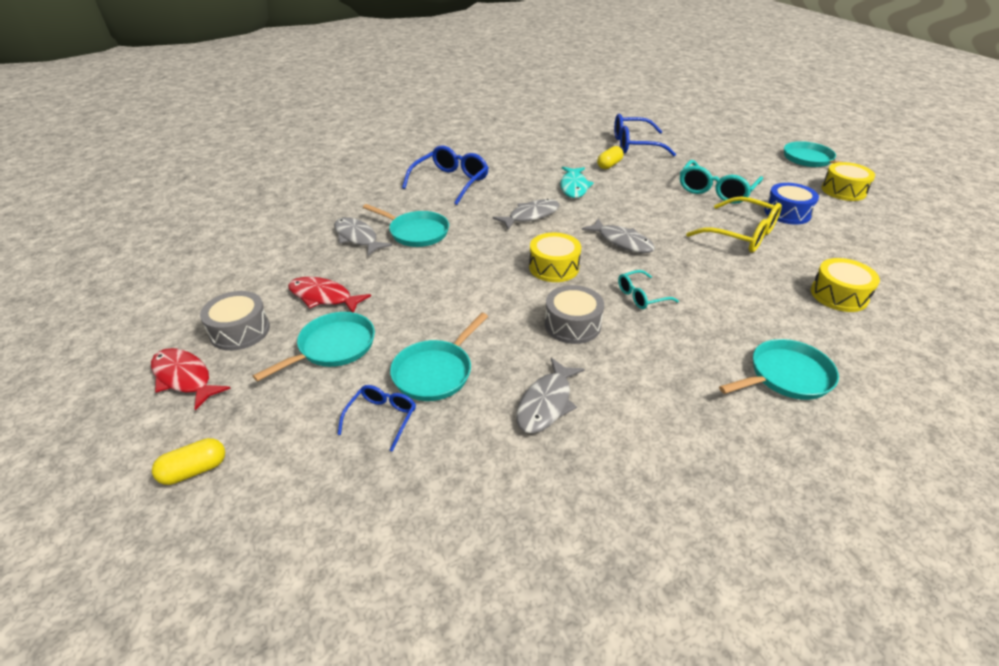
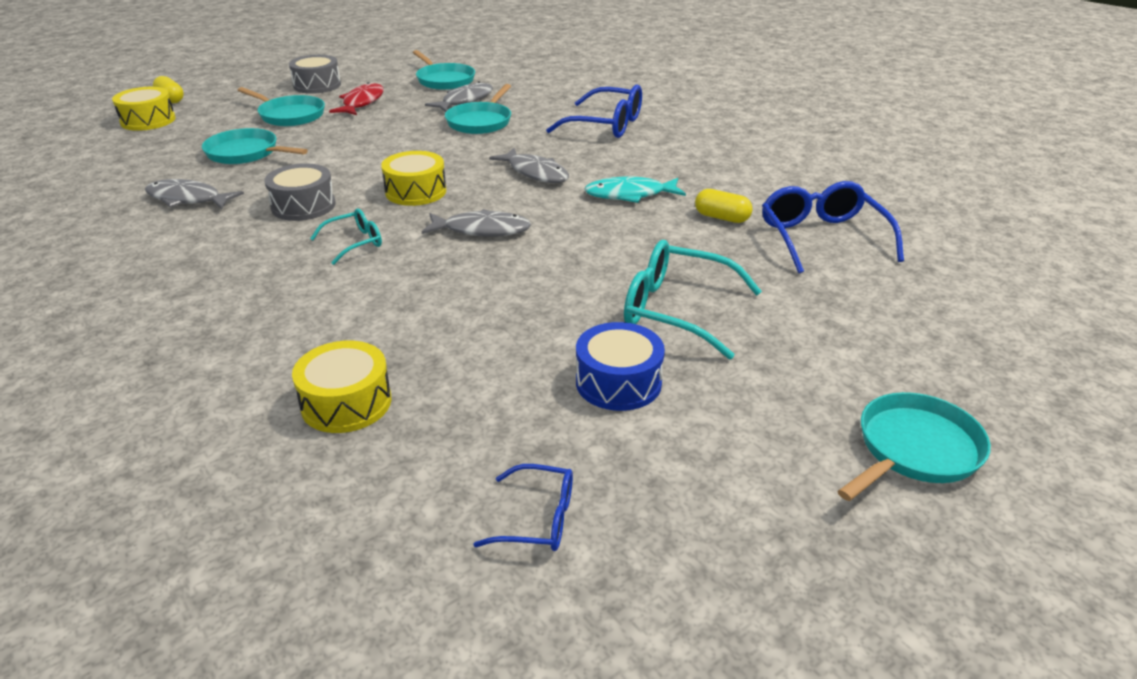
camera: 80 degrees right, 5 degrees down
(184, 378) = (264, 81): red fish -> none
(381, 418) = (196, 141): blue glasses -> blue glasses (537, 519)
(622, 242) = (482, 230): grey fish -> grey fish turned 120 degrees counterclockwise
(641, 296) = (354, 243): turquoise glasses -> turquoise glasses turned 90 degrees clockwise
(740, 235) = (523, 325): yellow glasses -> none
(786, 376) = (177, 332): turquoise pan -> turquoise pan (444, 80)
(843, 191) = (761, 478): yellow drum -> yellow drum (148, 120)

